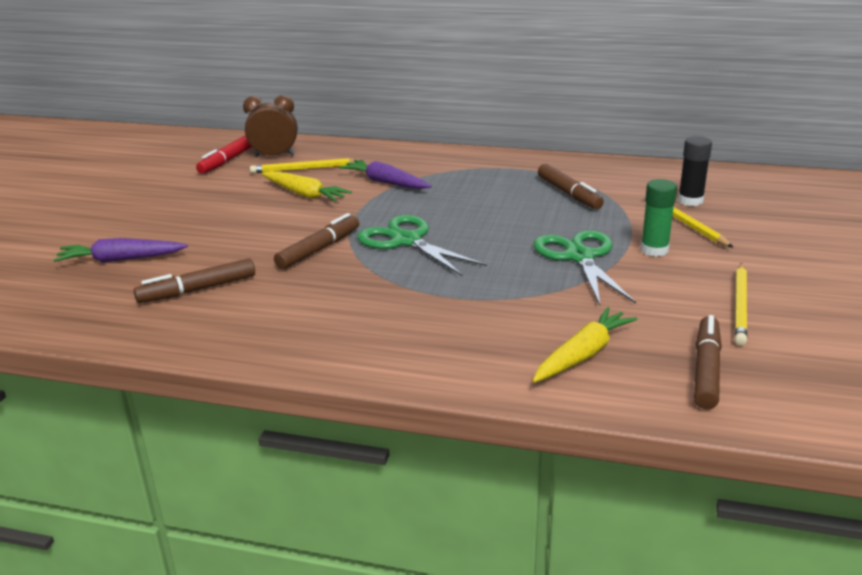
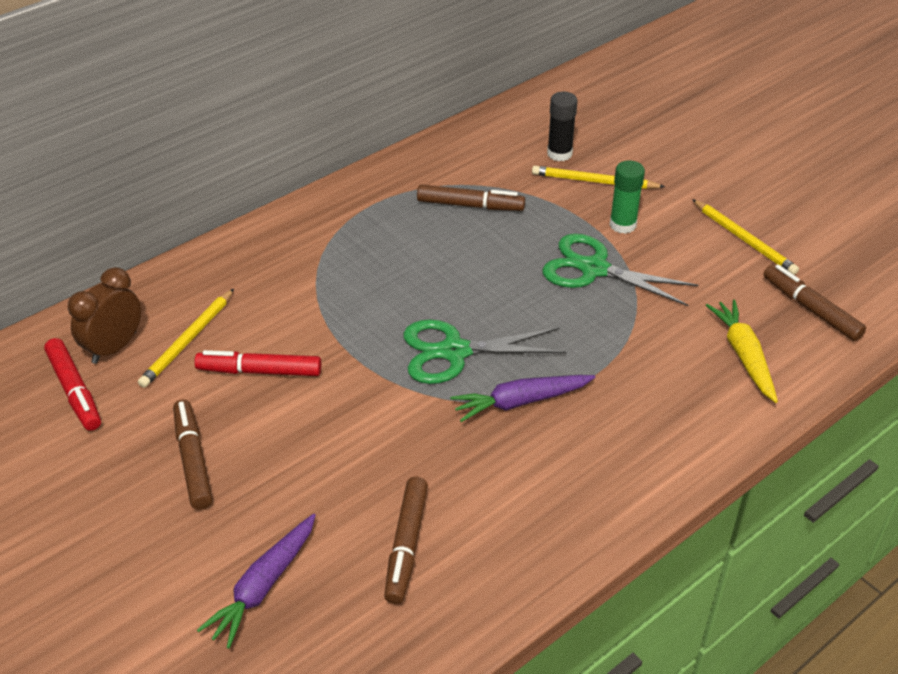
camera: 55 degrees left, 15 degrees up
(304, 194) = (259, 371): yellow carrot -> red marker
(319, 249) = (408, 418): brown marker -> brown marker (193, 460)
(385, 182) = (302, 300): purple carrot -> purple carrot (520, 402)

